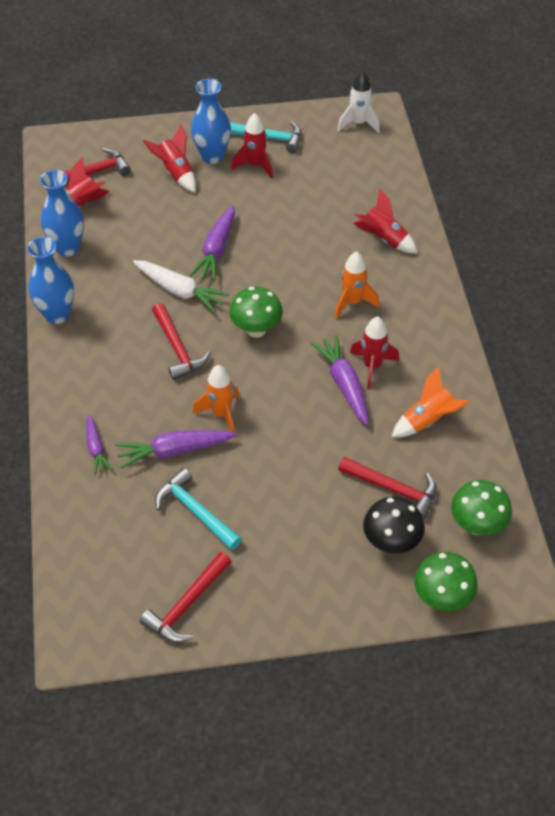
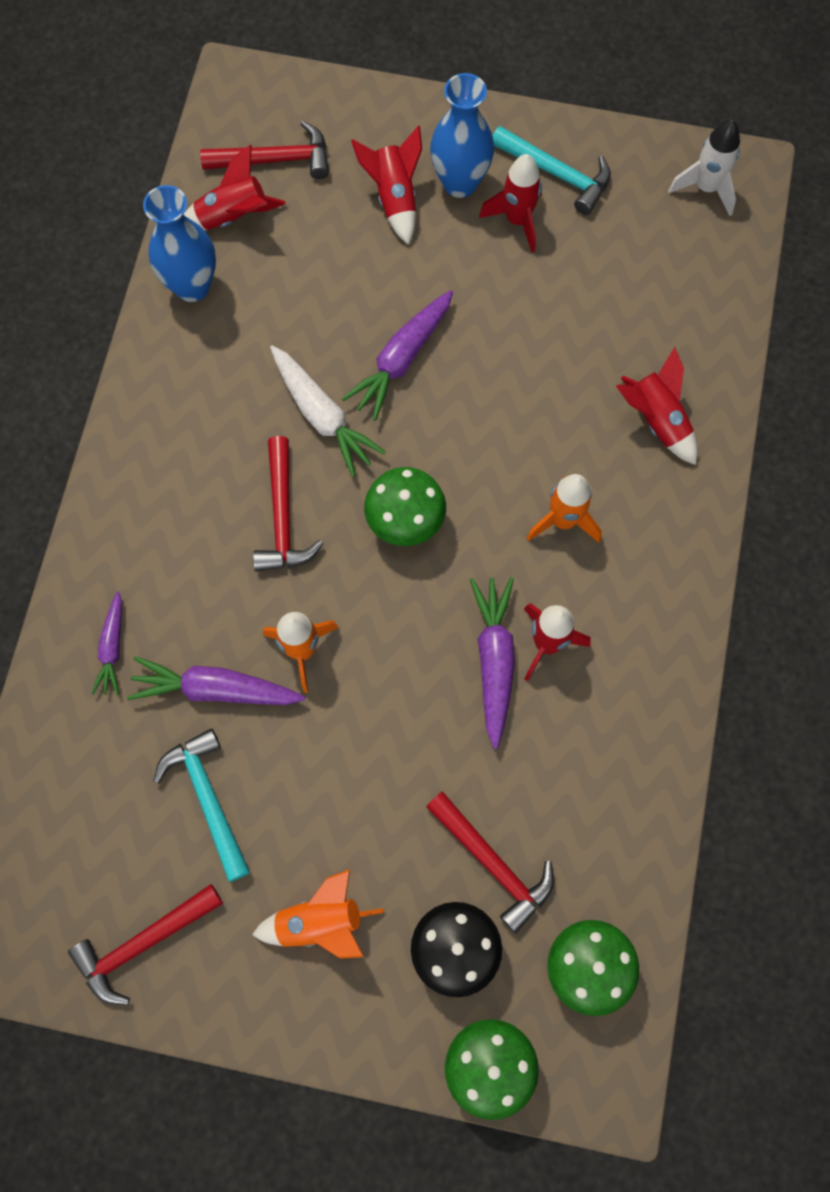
camera: 20 degrees right, 20 degrees up
(57, 314) = (137, 400): blue vase -> none
(427, 420) = (589, 765): orange rocket -> orange rocket (320, 922)

